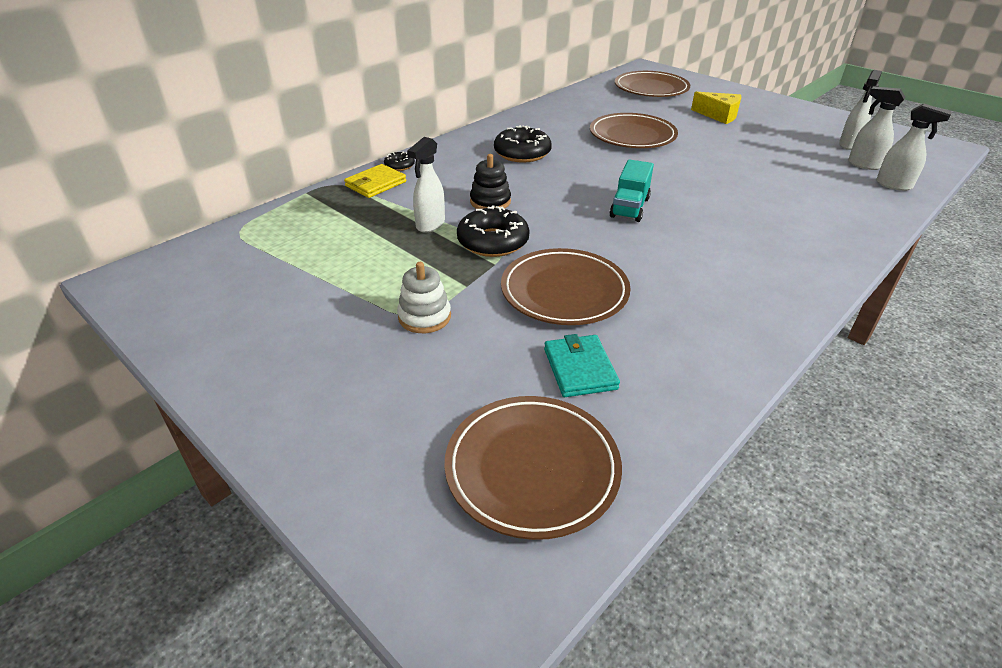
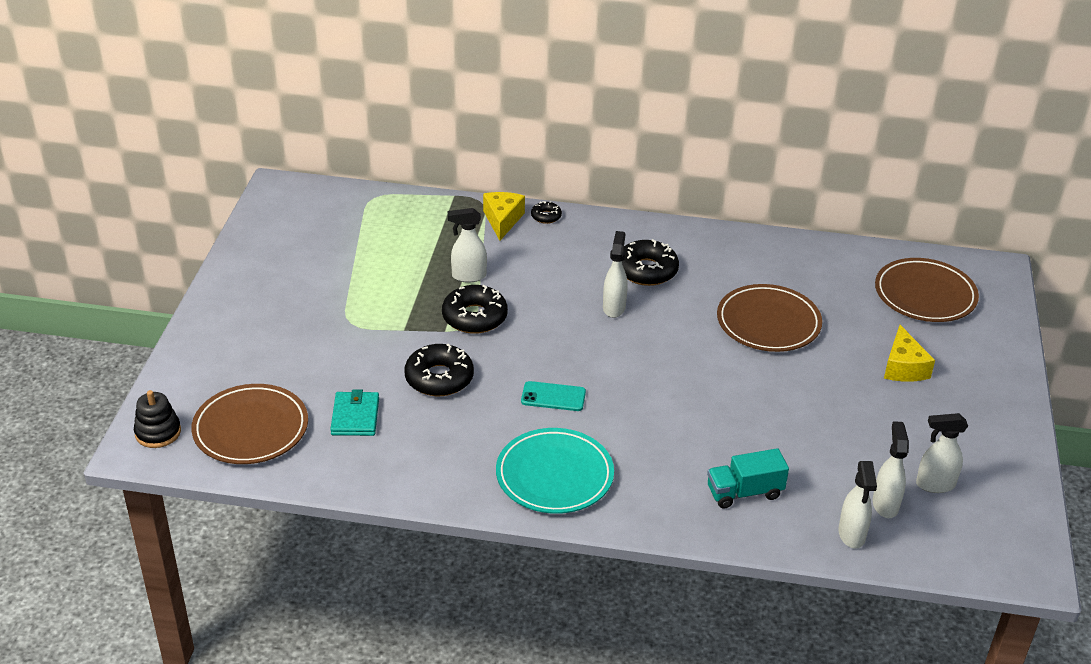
camera: 55 degrees right, 0 degrees up
(376, 184) = (502, 220): yellow wallet -> yellow cheese
(424, 317) = (351, 327): white stacking toy -> none
(490, 202) = (535, 290): black stacking toy -> black stacking toy (158, 432)
(553, 179) = (614, 307): none -> white spray bottle
(564, 291) = (439, 378): brown plate -> black donut
(580, 369) = (355, 416): turquoise wallet -> turquoise wallet turned 45 degrees counterclockwise
(629, 207) = (606, 369): turquoise truck -> turquoise truck (744, 492)
(646, 242) = (553, 397): none -> turquoise phone
(759, 279) = (554, 475): none -> turquoise plate

